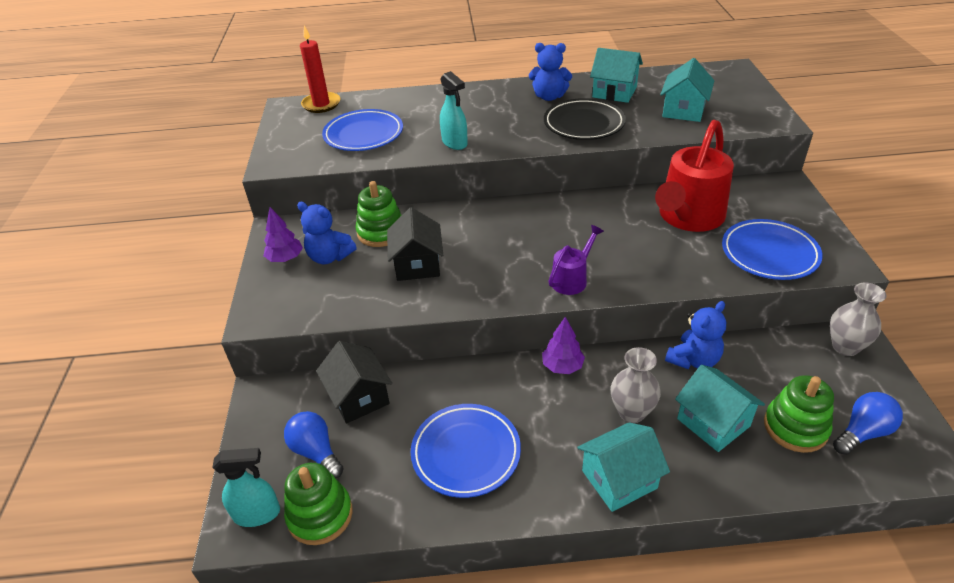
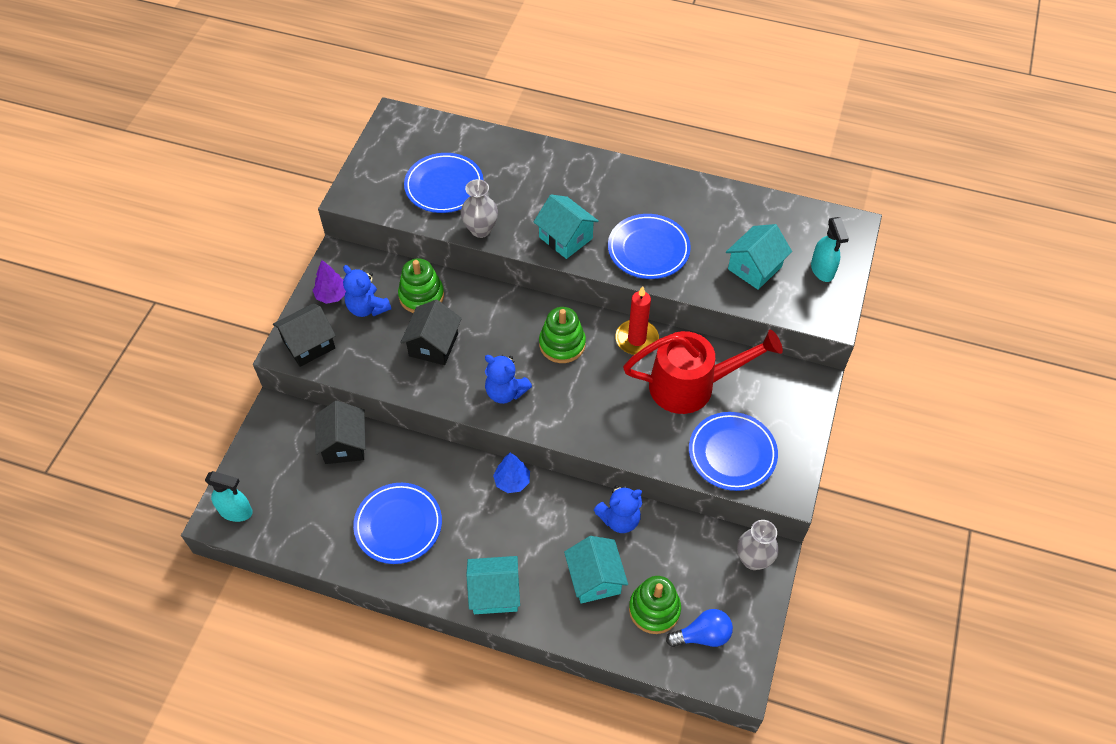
camera: 20 degrees right, 15 degrees up
(280, 305) = (309, 344): none -> black house
(316, 452) = (294, 479): blue light bulb -> none
(320, 515) = (276, 530): green stacking toy -> green stacking toy (562, 344)
(321, 104) = (426, 126): red candle -> red candle (636, 339)
(455, 143) = (518, 230): turquoise spray bottle -> turquoise spray bottle (822, 270)
(549, 97) = (641, 197): blue teddy bear -> blue teddy bear (505, 392)
(562, 366) = (512, 481): purple tree -> blue tree
(572, 279) = (549, 412): purple watering can -> none
(584, 124) = (648, 249): black plate -> blue plate
(614, 92) = (707, 215): turquoise house -> turquoise house (565, 238)
(631, 412) = (539, 544): grey vase -> grey vase (480, 229)
(688, 218) = (692, 385): red watering can -> red watering can turned 150 degrees counterclockwise

